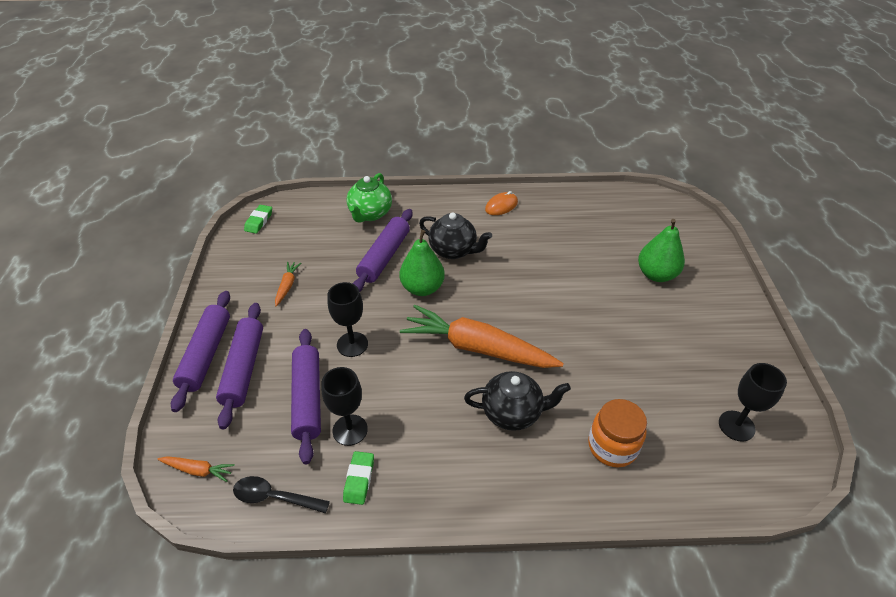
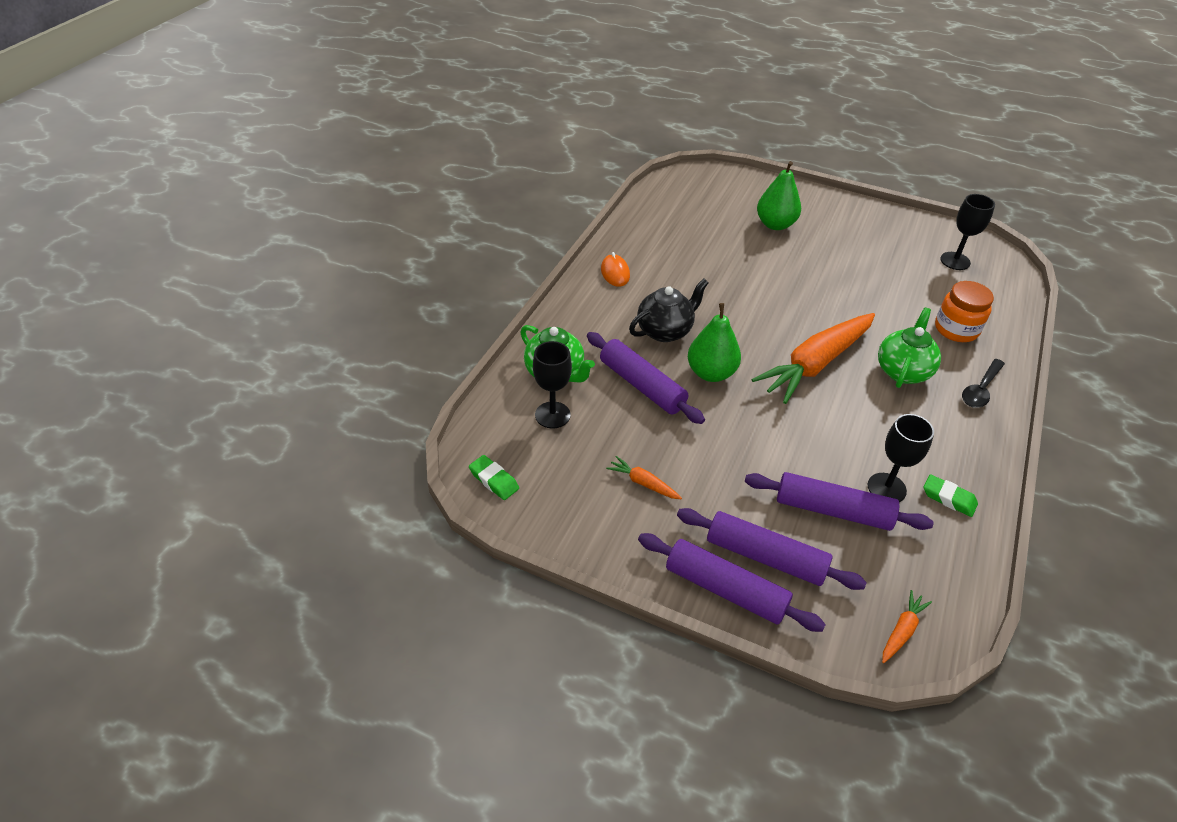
camera: 65 degrees left, 0 degrees up
(274, 497) = (953, 570): black spoon -> black spoon (980, 390)
(352, 344) = (769, 452): black goblet -> black goblet (552, 415)
(513, 413) = (903, 371): black teapot -> green teapot

